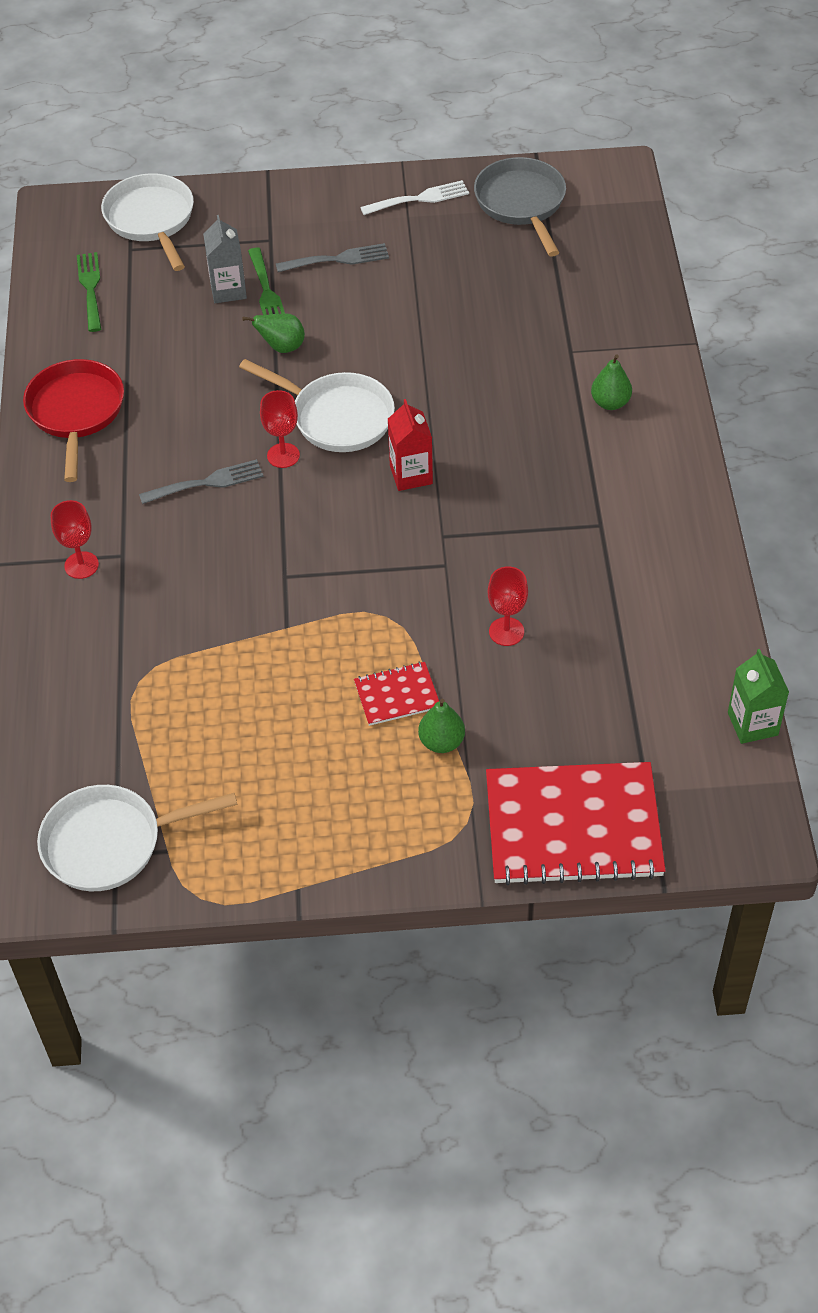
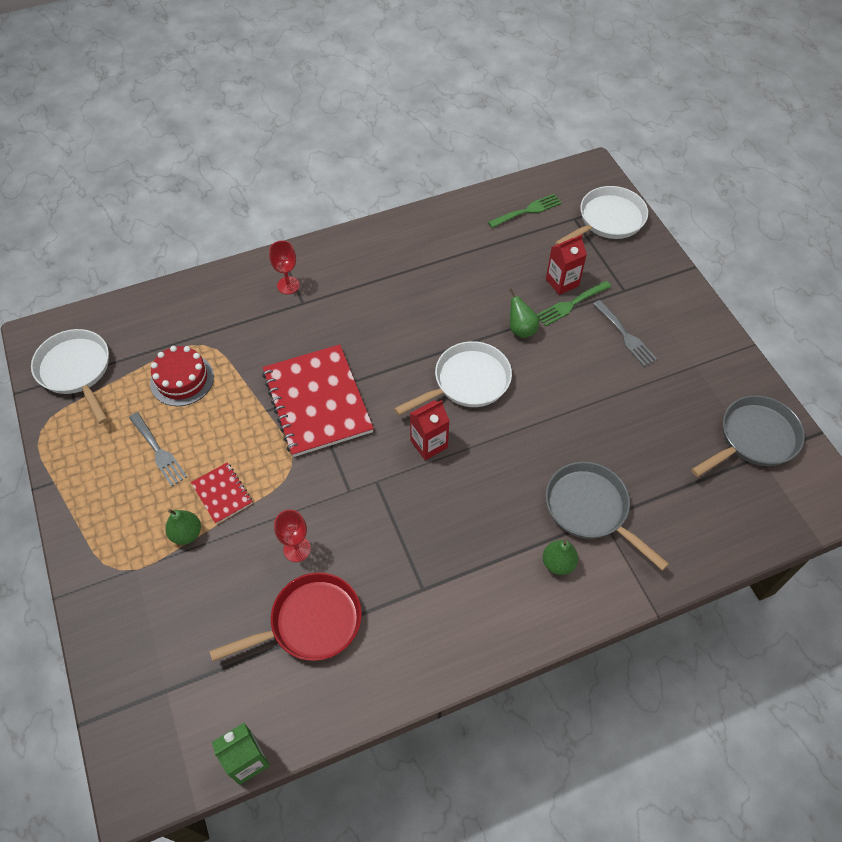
camera: 70 degrees right, 5 degrees up
(76, 412) = (415, 240): red pan -> red pan (310, 623)
(190, 714) = (182, 379): none -> red cake
(207, 482) = (379, 327): grey fork -> grey fork (158, 451)
(228, 290) = (562, 282): grey carton -> red carton
(283, 455) = (419, 361): red goblet -> none
(337, 417) = (467, 382): white pan -> white pan turned 135 degrees counterclockwise
(419, 199) = (719, 367): white fork -> none
(555, 358) = (590, 509): none -> grey pan
(573, 826) = (126, 643): red notebook -> red notebook (317, 401)

